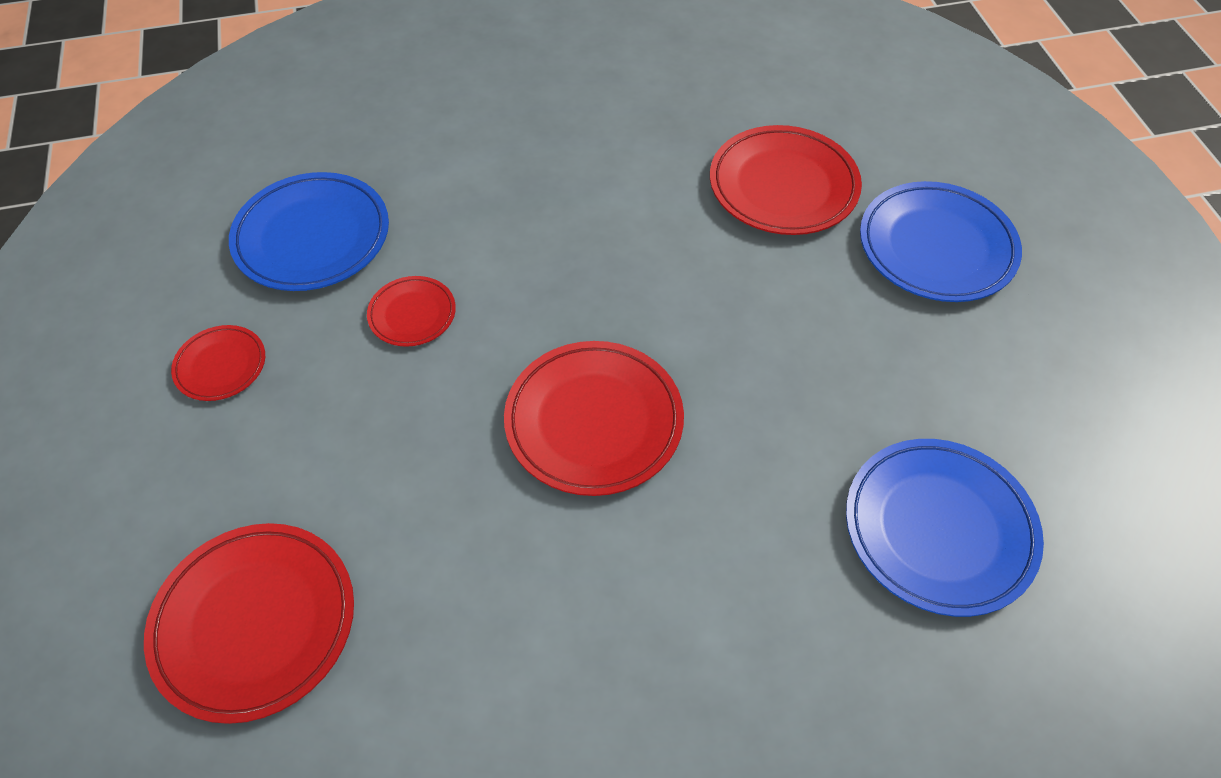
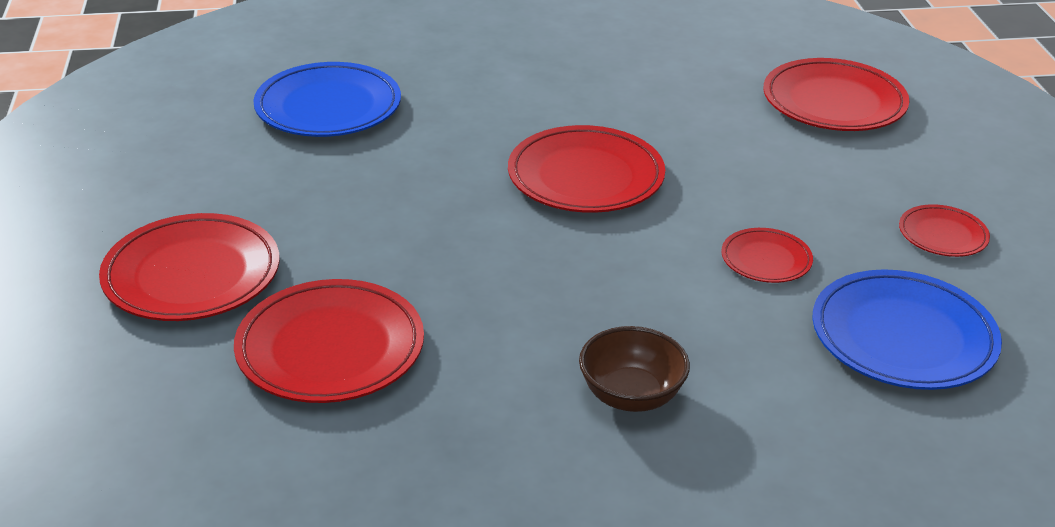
camera: 175 degrees left, 20 degrees down
(543, 166) = (631, 396): none -> brown bowl
(936, 247) = (192, 275): blue plate -> red plate

